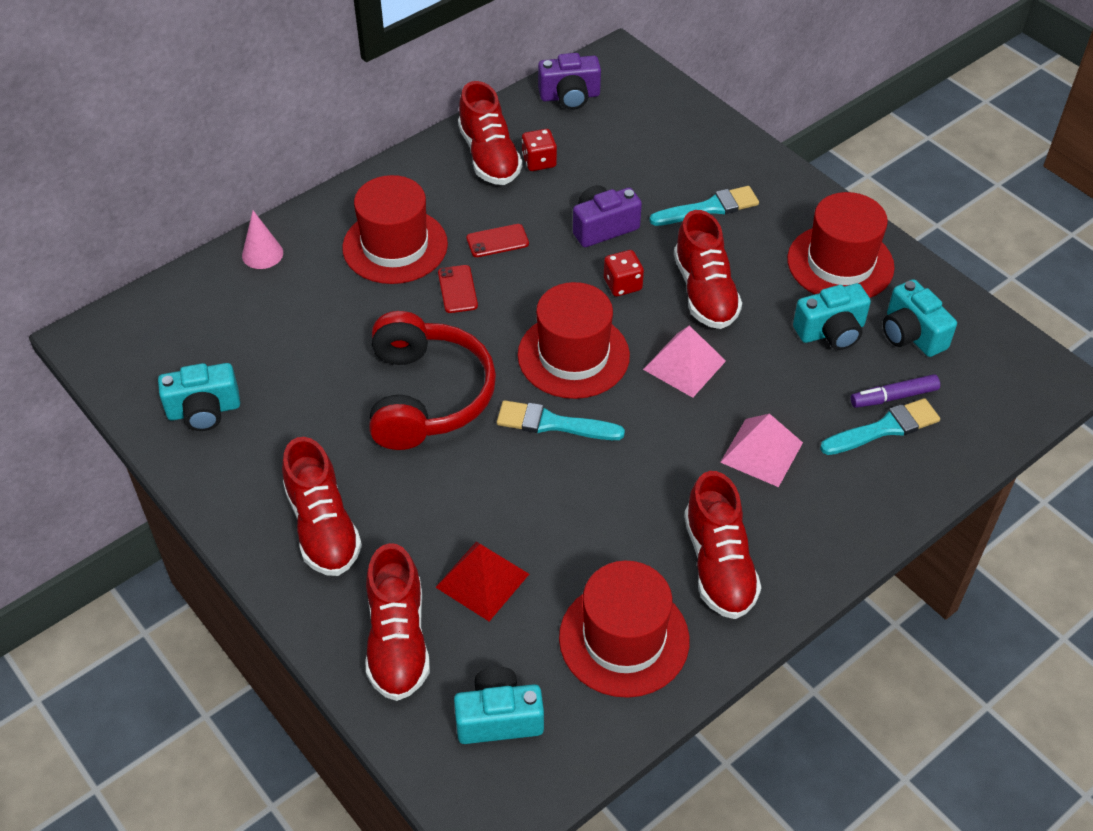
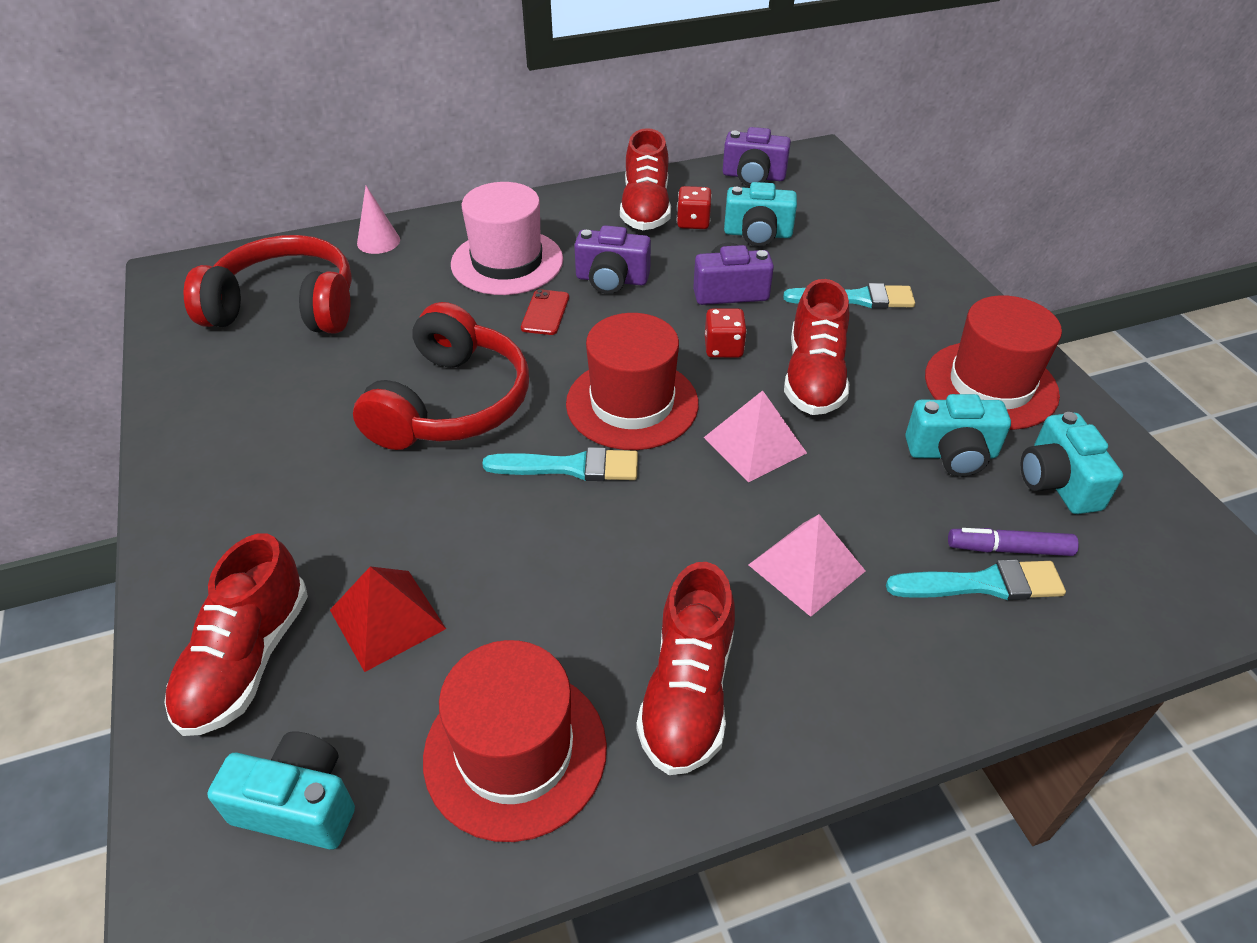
camera: 20 degrees right, 5 degrees down
(204, 410) = (225, 360): turquoise camera -> turquoise camera (757, 234)
(222, 345) = (286, 307): none -> red headphones
(323, 526) = (256, 505): red shoe -> none
(395, 246) = (507, 262): red hat -> pink hat
(497, 241) = (611, 280): red phone -> purple camera
(553, 423) = (570, 467): turquoise brush -> turquoise brush turned 150 degrees clockwise

